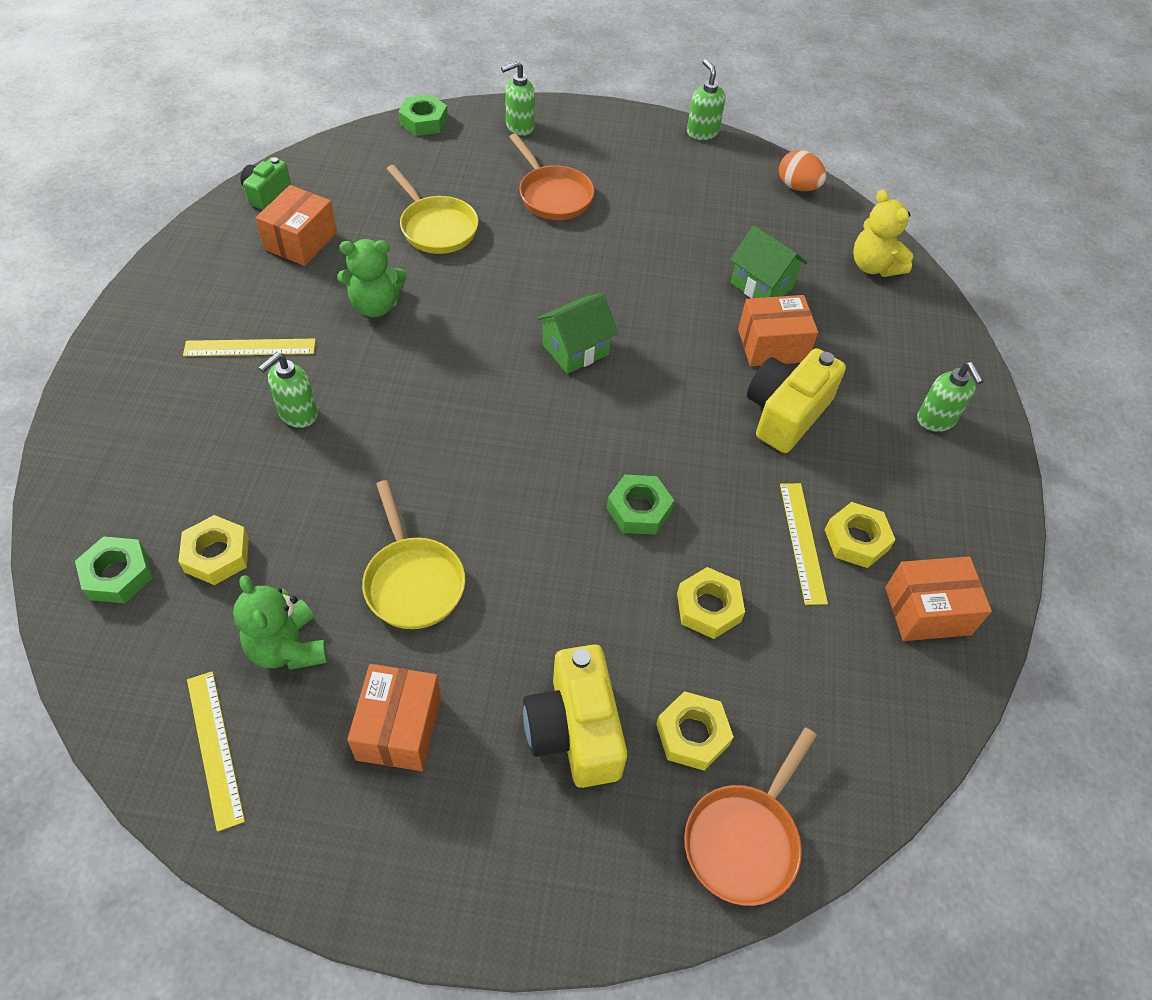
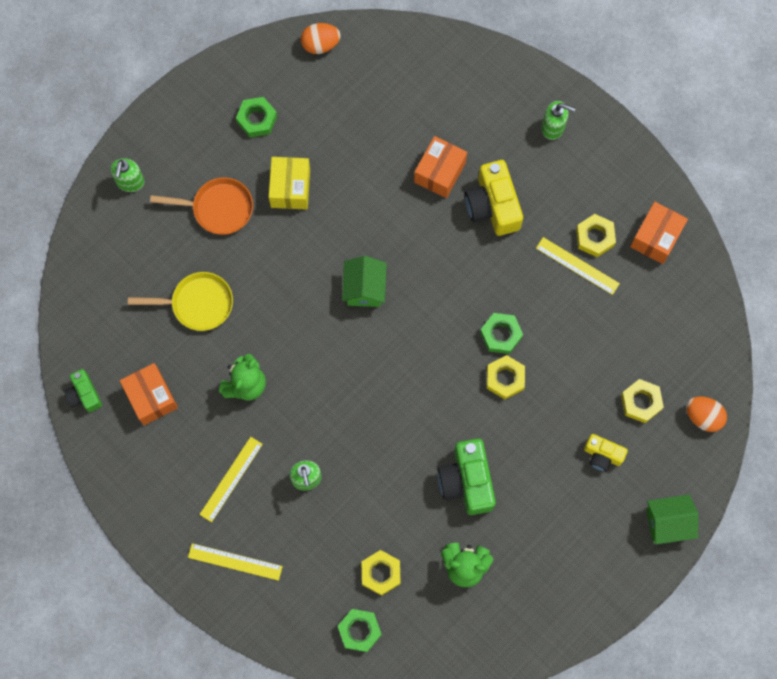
camera: 50 degrees left, 20 degrees up
(215, 748) = (499, 628): yellow ruler -> yellow ruler (235, 562)
(399, 728) = (546, 536): orange box -> none
(413, 581) = (466, 481): yellow pan -> green camera
(424, 121) = (77, 244): green nut -> green nut (257, 119)
(574, 730) = (602, 455): yellow camera -> yellow camera, size x0.58
(628, 236) = (290, 188): none -> yellow box
(702, 132) = (223, 63): green soap dispenser -> none
(708, 607) = (582, 343): yellow nut -> yellow nut (505, 378)
(744, 840) = (703, 416): orange pan -> orange egg
(762, 285) = (389, 139): green house -> green house (667, 522)
(874, 266) = (421, 58): yellow teddy bear -> none

